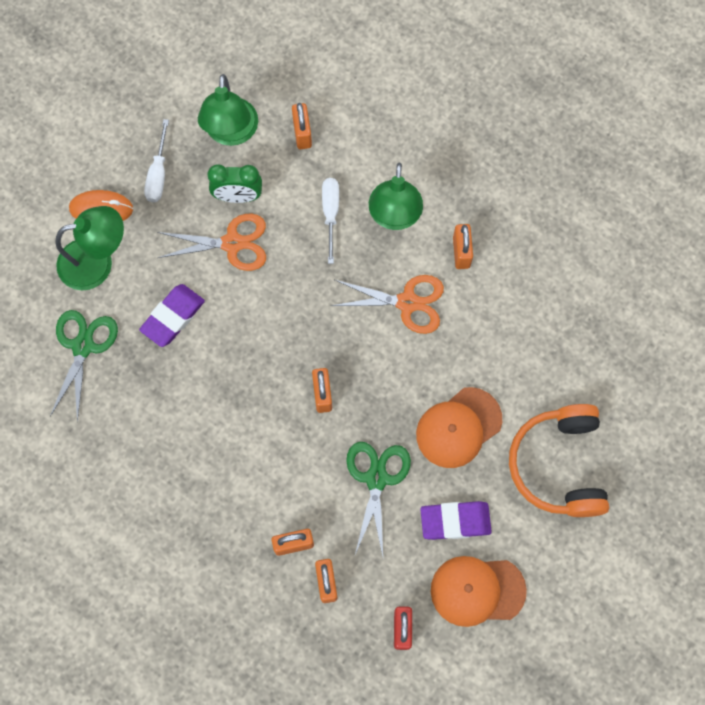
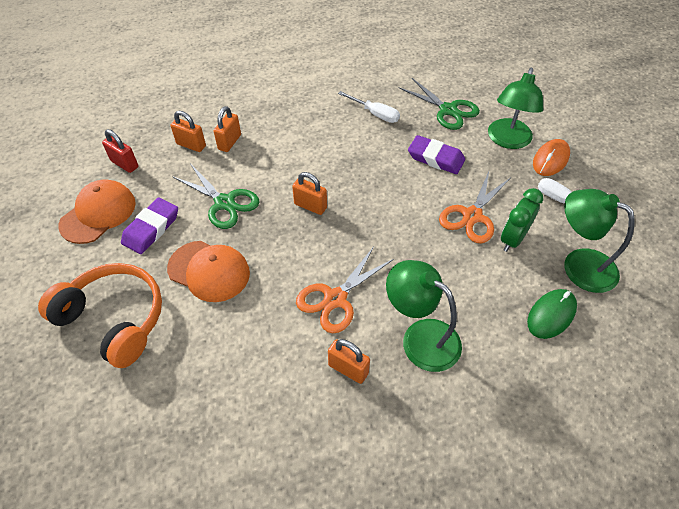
camera: 125 degrees right, 20 degrees down
(173, 317) = (435, 158): purple eraser -> purple eraser turned 45 degrees counterclockwise
(302, 133) = (551, 315): orange padlock -> green mouse
(330, 214) = (456, 291): white screwdriver -> white screwdriver (375, 114)
(458, 427) = (209, 271): orange cap -> orange cap turned 120 degrees clockwise

